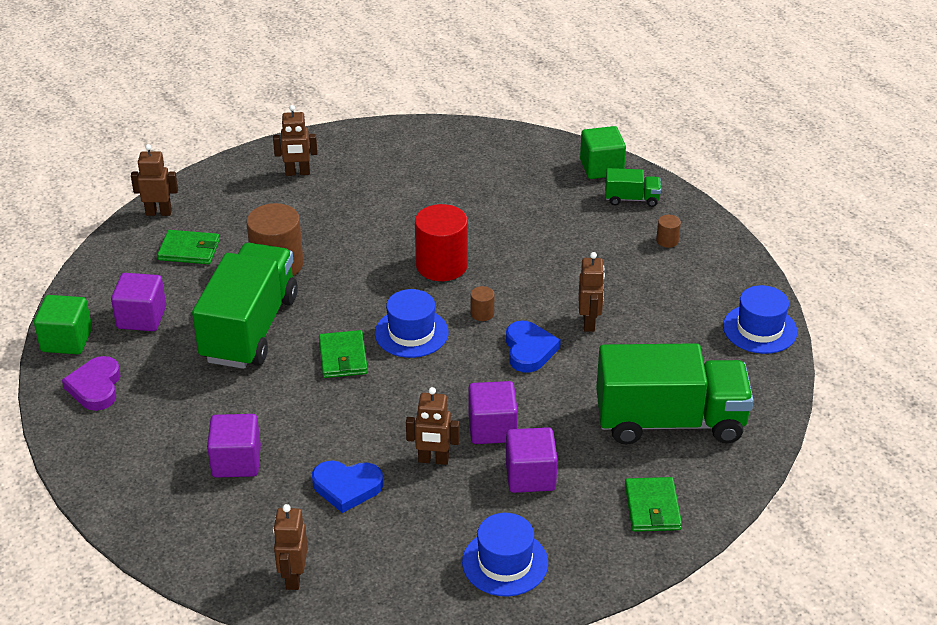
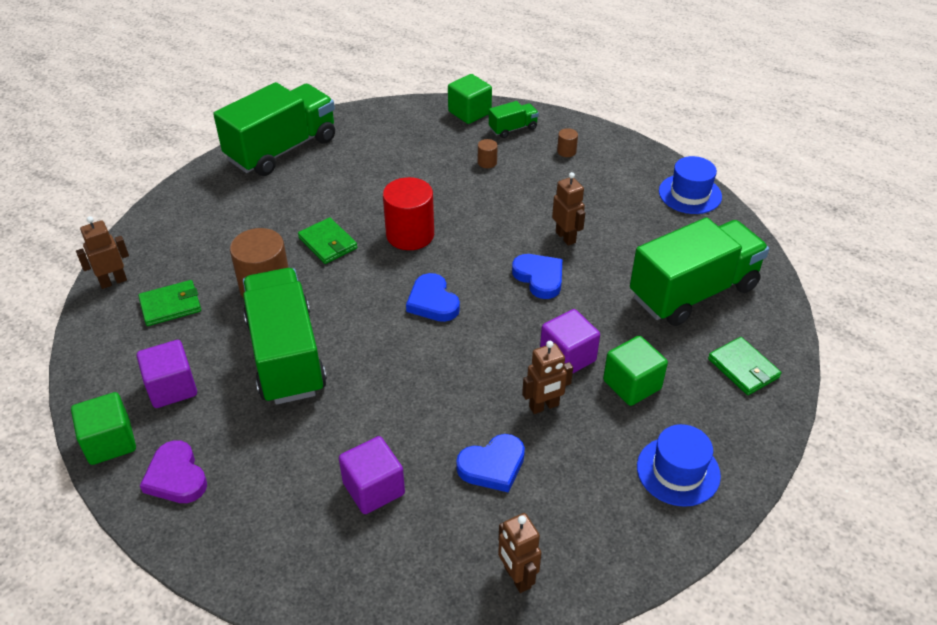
camera: 30 degrees left, 5 degrees up
(297, 173) = (220, 200): brown robot -> none
(343, 357) = (392, 347): green wallet -> green wallet (328, 243)
(389, 144) = (282, 149): none -> green truck
(411, 333) = (432, 302): blue hat -> blue heart
(482, 313) = (477, 262): brown cylinder -> brown cylinder (487, 162)
(530, 476) = (632, 384): purple cube -> green cube

